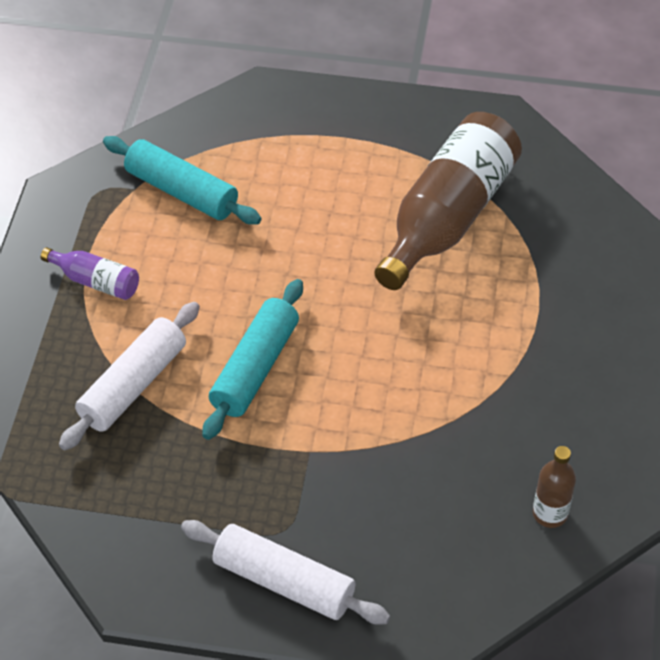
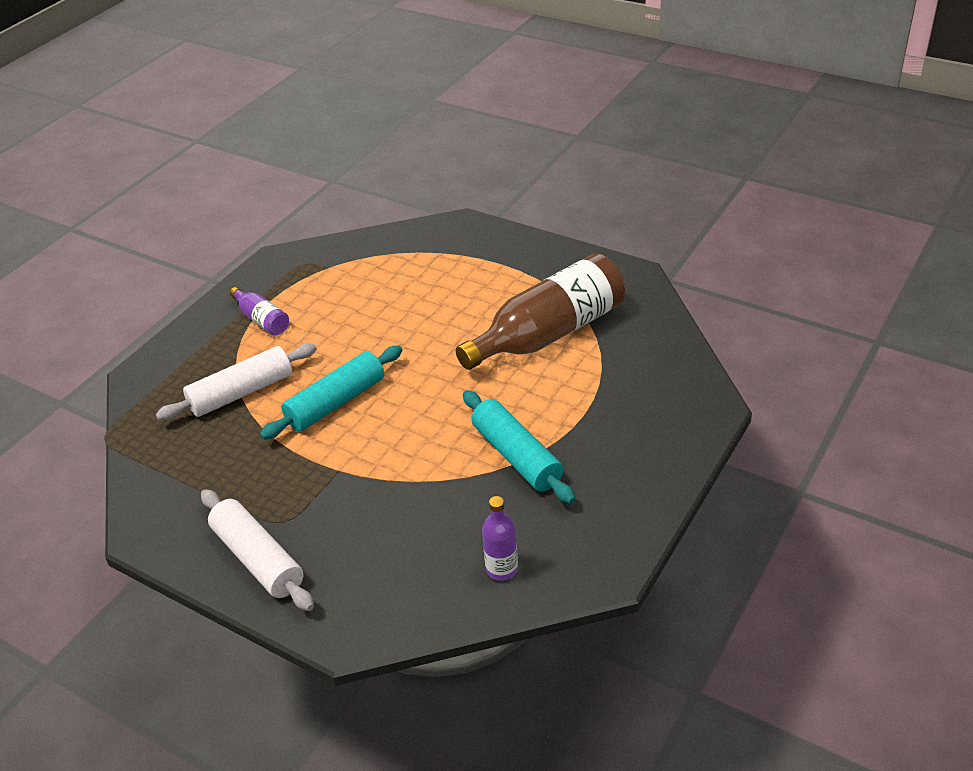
camera: 25 degrees right, 10 degrees down
(182, 192) = (360, 276): turquoise rolling pin -> turquoise rolling pin (517, 456)
(550, 514) = (502, 569): brown bottle -> purple bottle

